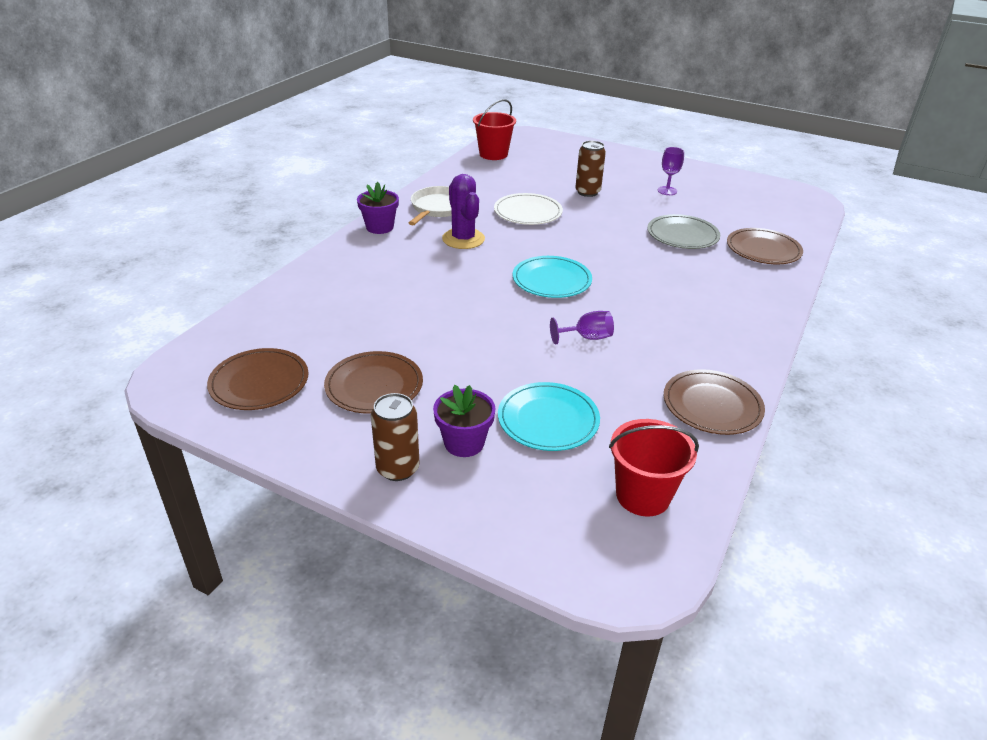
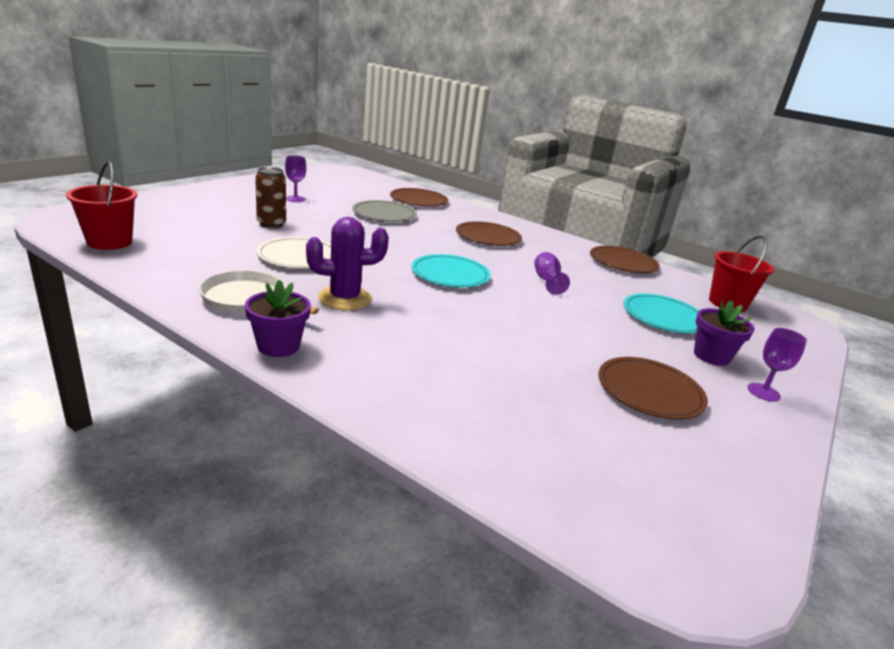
camera: 85 degrees left, 10 degrees down
(259, 382) = (674, 476): brown plate -> brown plate (488, 237)
(397, 468) = (763, 392): brown can -> purple goblet

